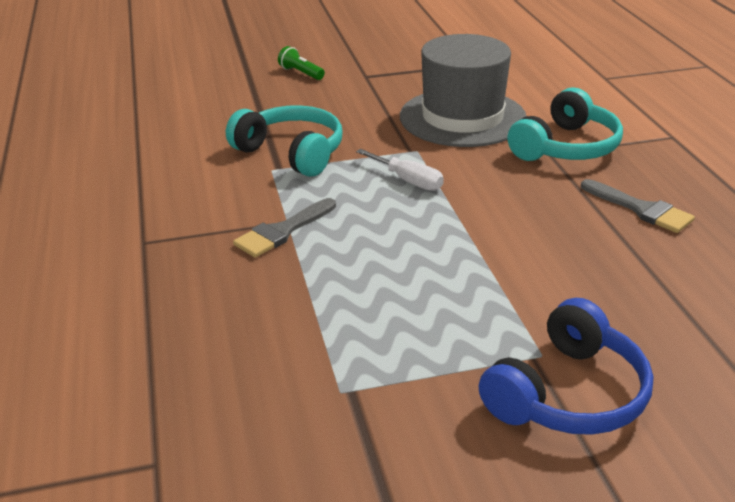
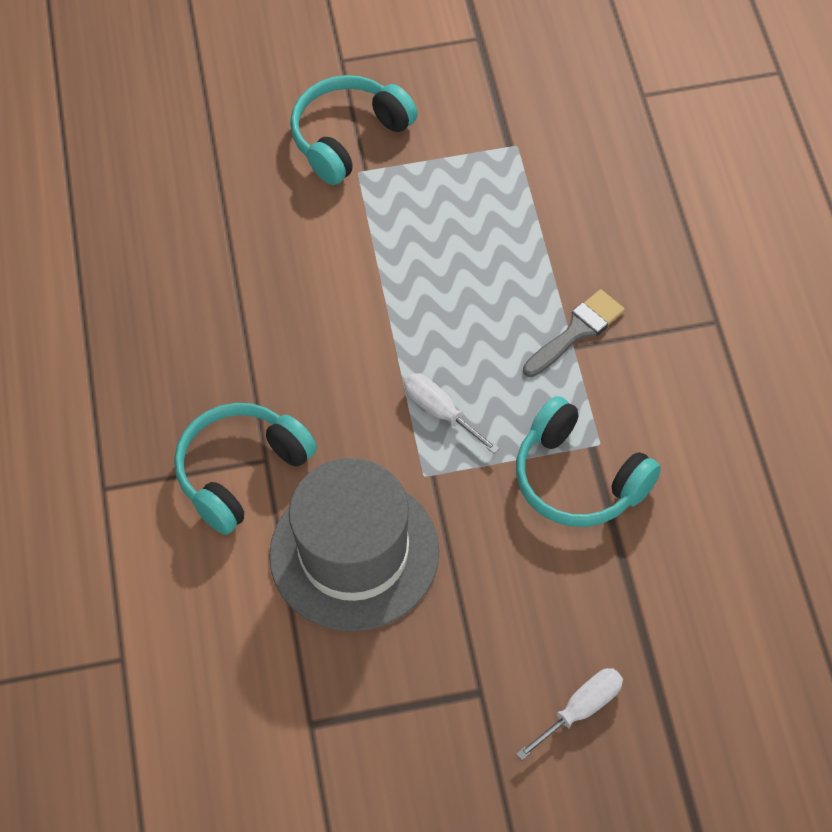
camera: 175 degrees left, 25 degrees up
(301, 73) = (581, 710): green flashlight -> white screwdriver
(568, 394) = (348, 137): blue headphones -> turquoise headphones
(641, 209) = (203, 348): grey brush -> none

